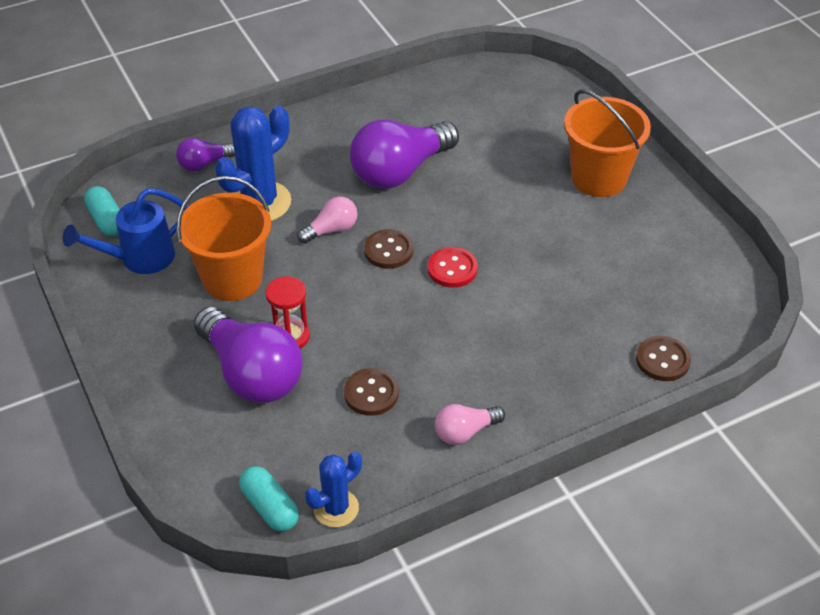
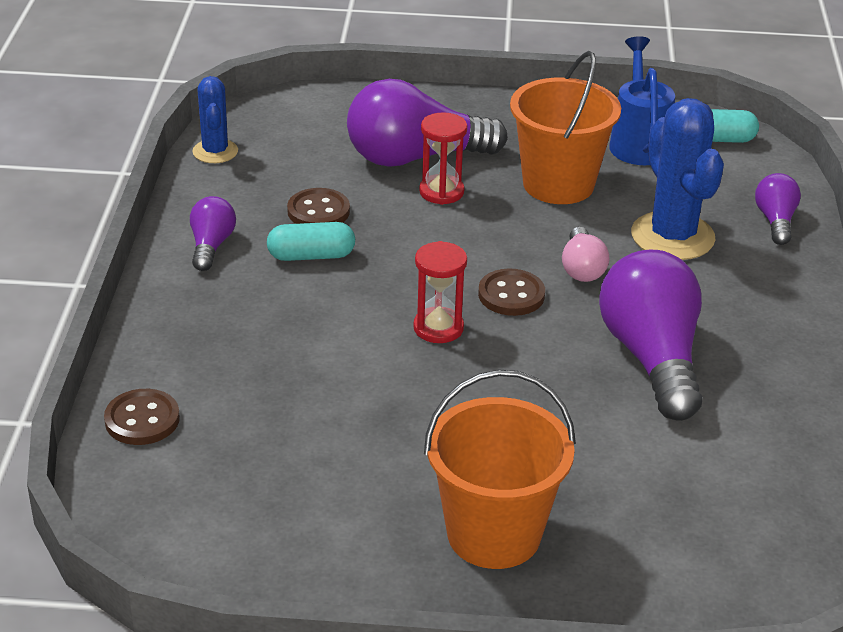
camera: 120 degrees right, 10 degrees down
(270, 507) = (255, 123): turquoise capsule -> turquoise capsule (311, 256)
(452, 269) = (438, 328): red button -> red hourglass
(465, 432) = (211, 246): pink light bulb -> purple light bulb

